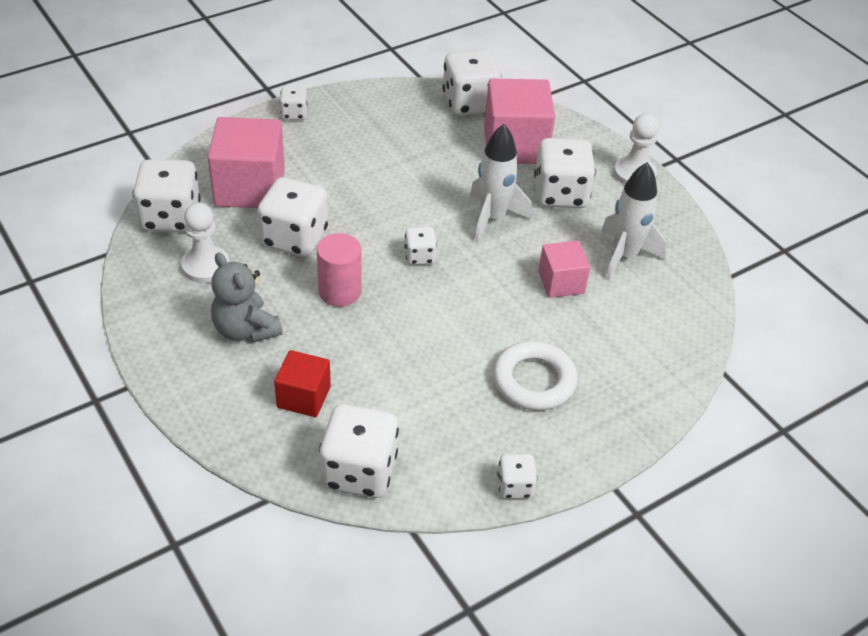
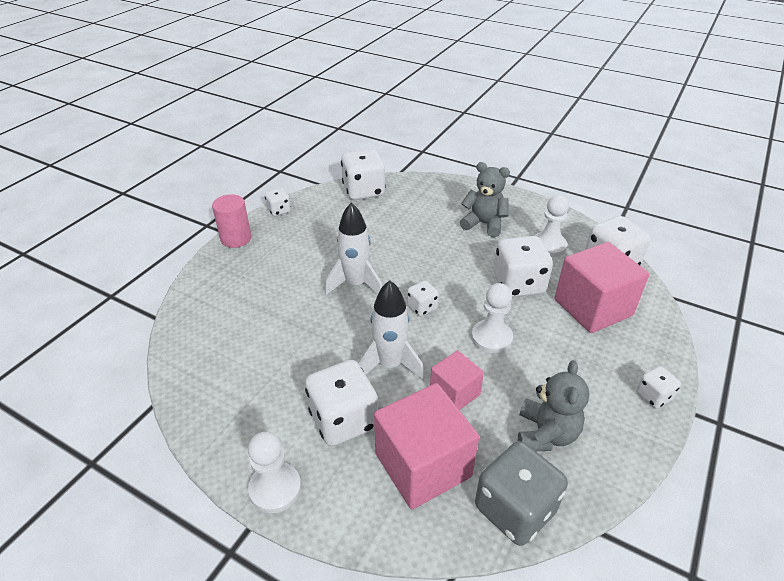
camera: 155 degrees right, 5 degrees down
(303, 397) = (419, 207): red cube -> none
(339, 291) = (453, 263): pink cylinder -> pink cylinder (236, 239)
(378, 202) = (491, 338): none -> white pawn
(406, 126) = (545, 434): none -> grey teddy bear
(469, 103) = (515, 509): white dice -> grey dice
(534, 381) = (292, 260): white ring -> none
(561, 282) = (303, 331): pink cube -> pink cube (454, 393)
(624, 256) = (257, 377): white rocket -> white rocket (355, 284)

